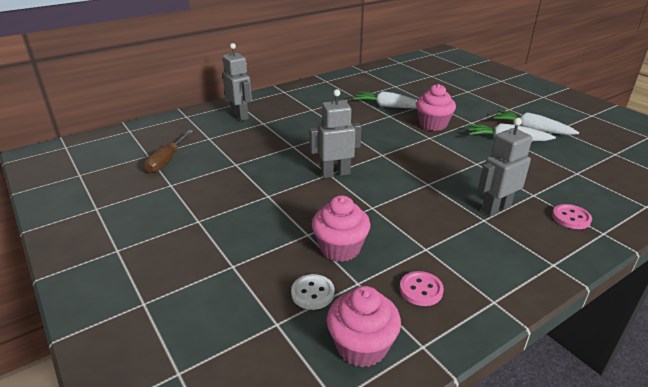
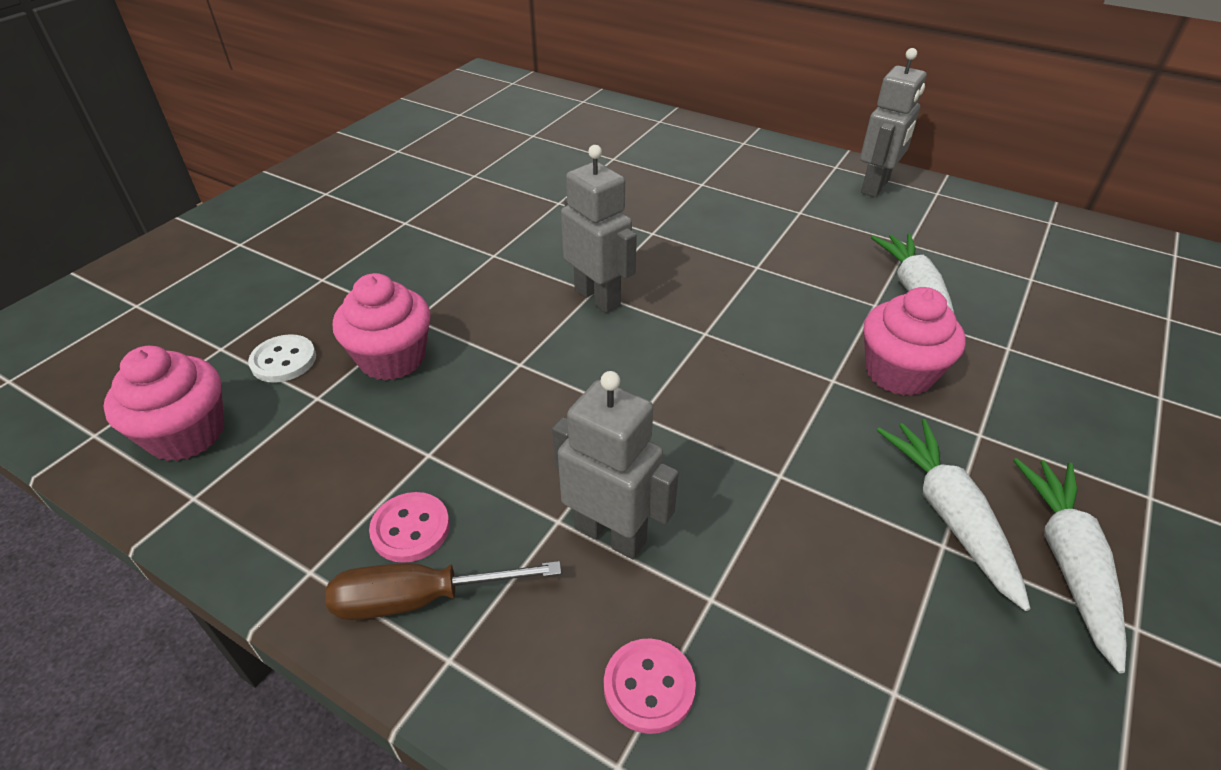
camera: 65 degrees right, 10 degrees up
(167, 160) = (529, 151): brown screwdriver -> brown screwdriver (420, 599)
(240, 116) = (704, 158): grey robot -> grey robot (875, 186)
(421, 290) = (317, 470): pink button -> pink button (410, 529)

